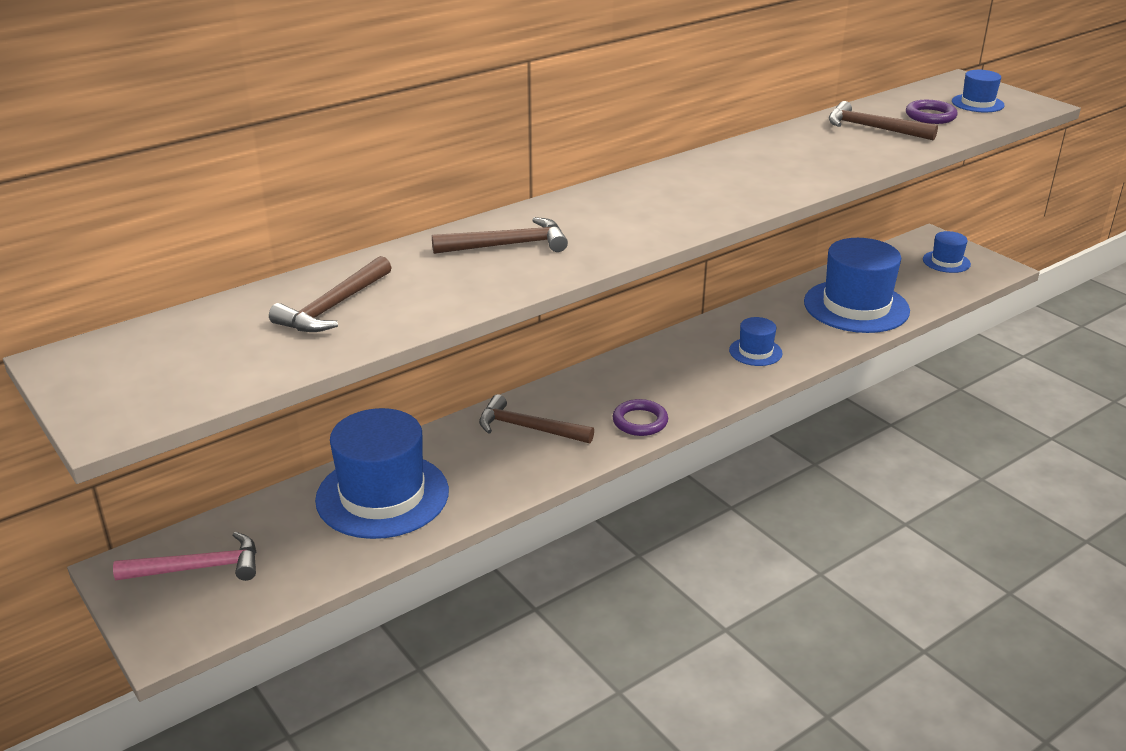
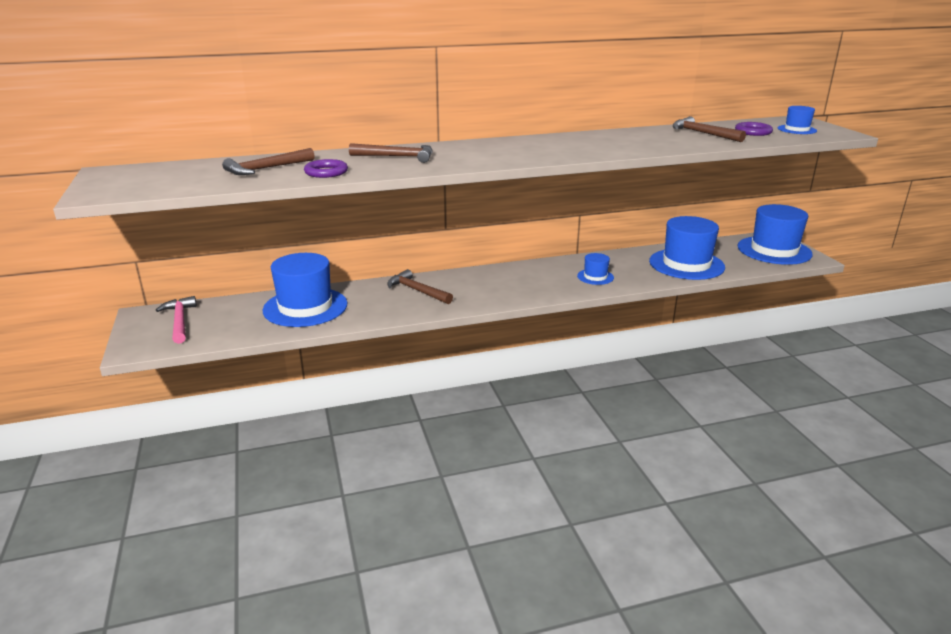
camera: 20 degrees right, 5 degrees down
(199, 568) = (180, 321): pink hammer -> pink hammer turned 120 degrees counterclockwise
(640, 421) = (488, 299): purple ring -> purple ring (326, 172)
(946, 262) = (774, 250): blue hat -> blue hat, size x2.09

